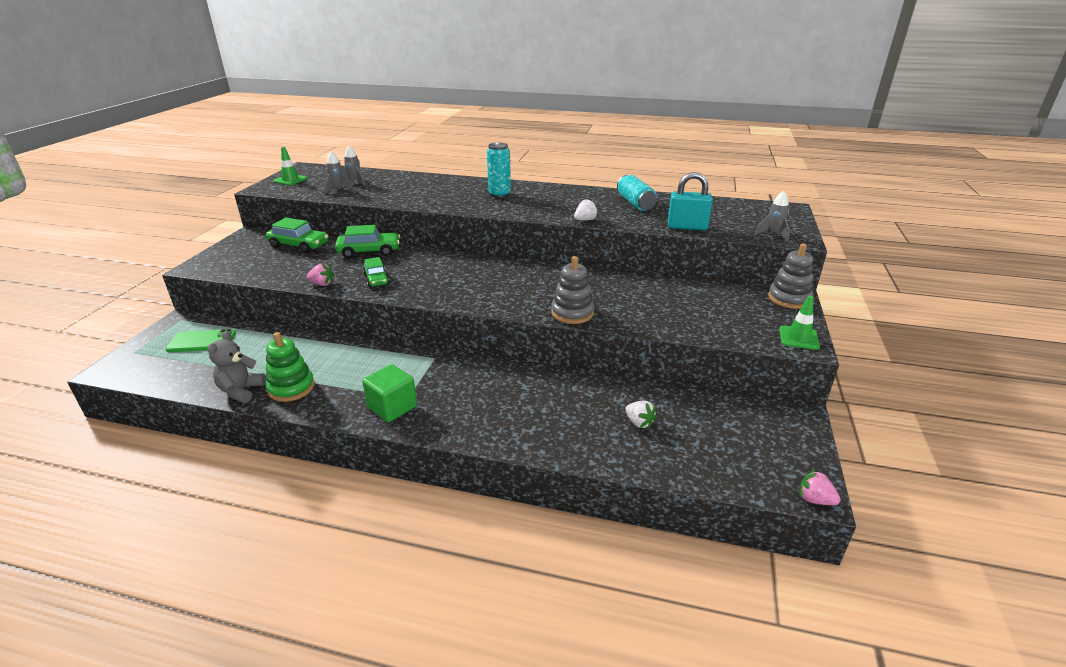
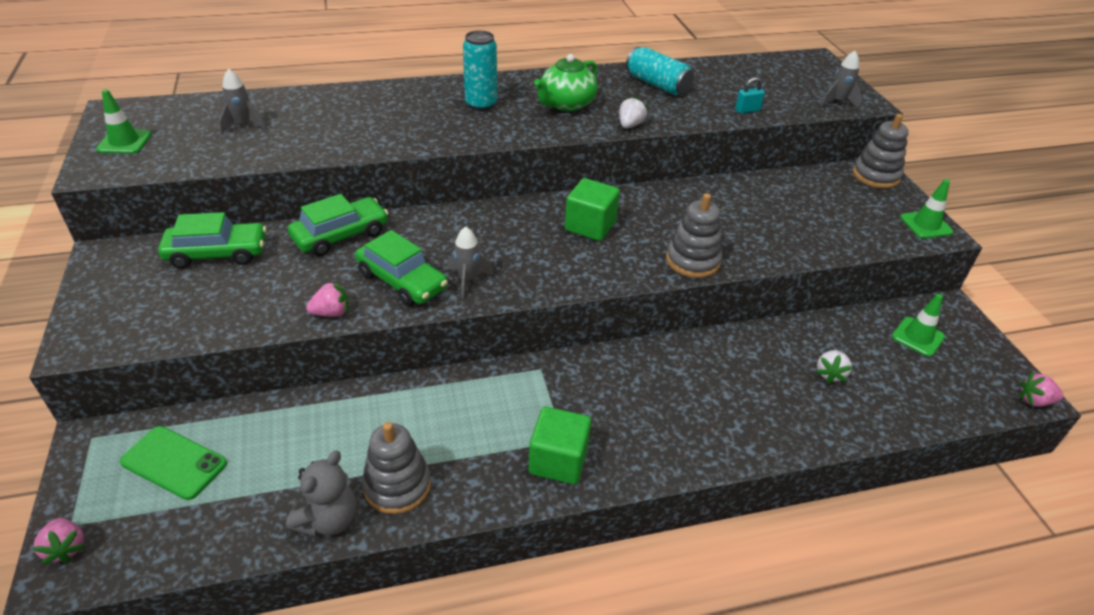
camera: 30 degrees left, 10 degrees up
(122, 361) = (66, 548): none -> pink strawberry
(202, 341) = (174, 463): green phone -> green phone turned 60 degrees clockwise
(241, 391) = (328, 520): grey teddy bear -> grey teddy bear turned 135 degrees counterclockwise
(291, 388) = (397, 485): green stacking toy -> grey stacking toy
(338, 189) = (230, 145): grey rocket -> grey rocket (467, 280)
(376, 279) = (402, 281): green car -> green car, size x1.51
(523, 279) = (590, 226): none -> green cube
(555, 203) = (566, 104): none -> green teapot
(639, 423) = (830, 374): white strawberry -> white strawberry turned 90 degrees clockwise
(687, 227) = (747, 110): turquoise padlock -> turquoise padlock, size x0.51
(745, 423) = (917, 337): none -> green traffic cone

